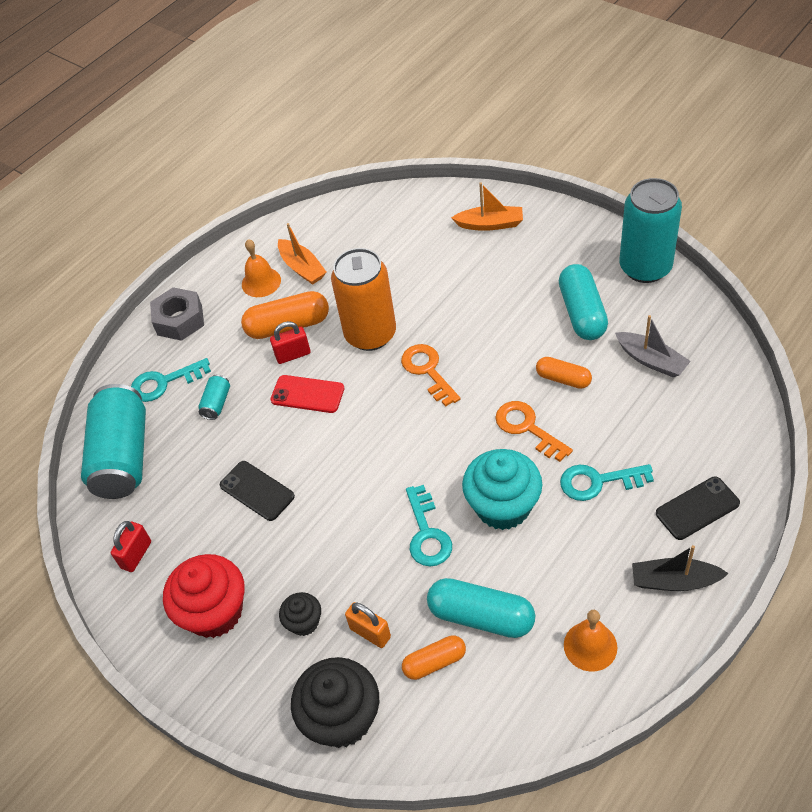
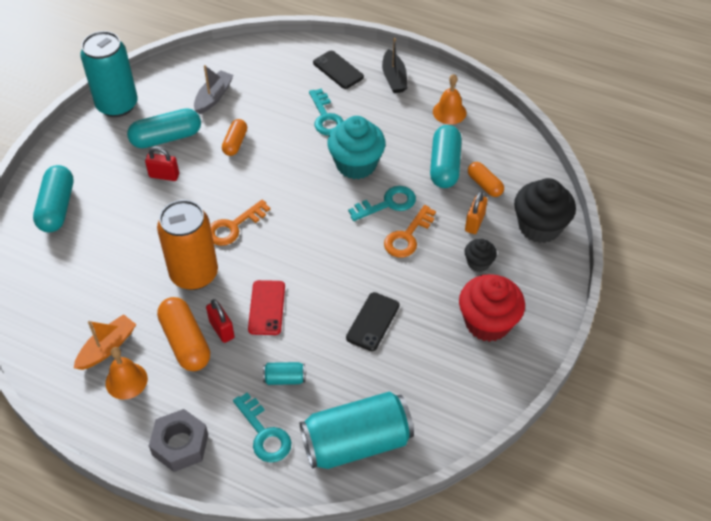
camera: 110 degrees left, 0 degrees up
(136, 555) = (454, 396): red padlock -> red padlock (164, 175)
(490, 224) = (57, 207): orange boat -> turquoise capsule
(527, 428) = (284, 158): orange key -> orange key (407, 236)

